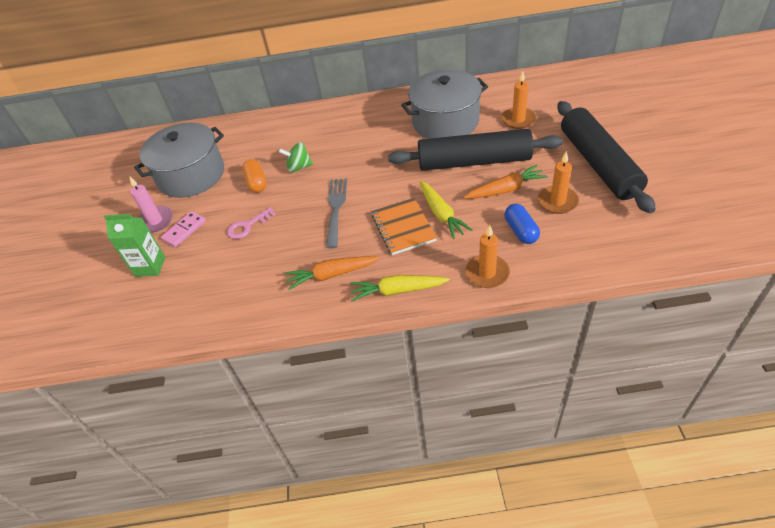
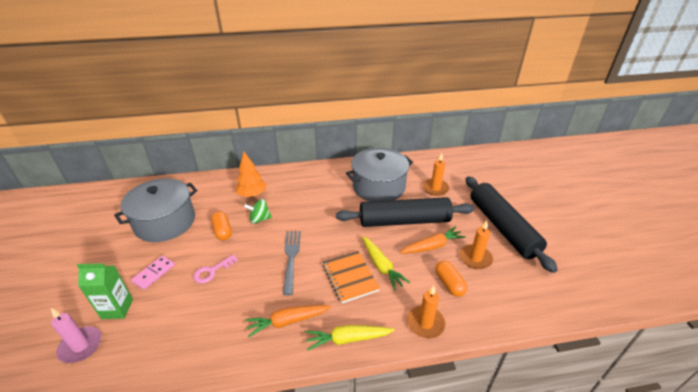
camera: 10 degrees left, 10 degrees down
(155, 221) = (128, 263): pink candle -> pink candle (81, 346)
(289, 139) = (252, 194): none -> orange tree
(521, 231) = (449, 284): blue capsule -> orange capsule

